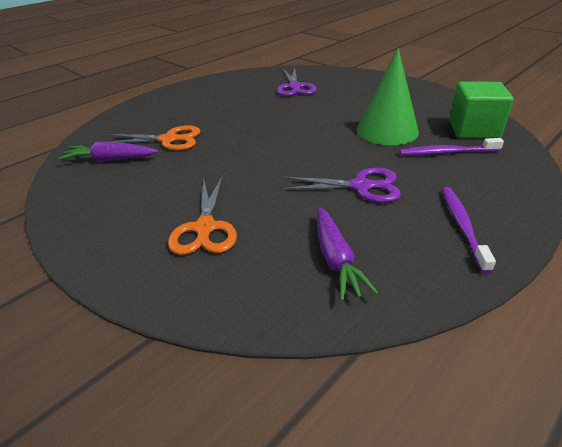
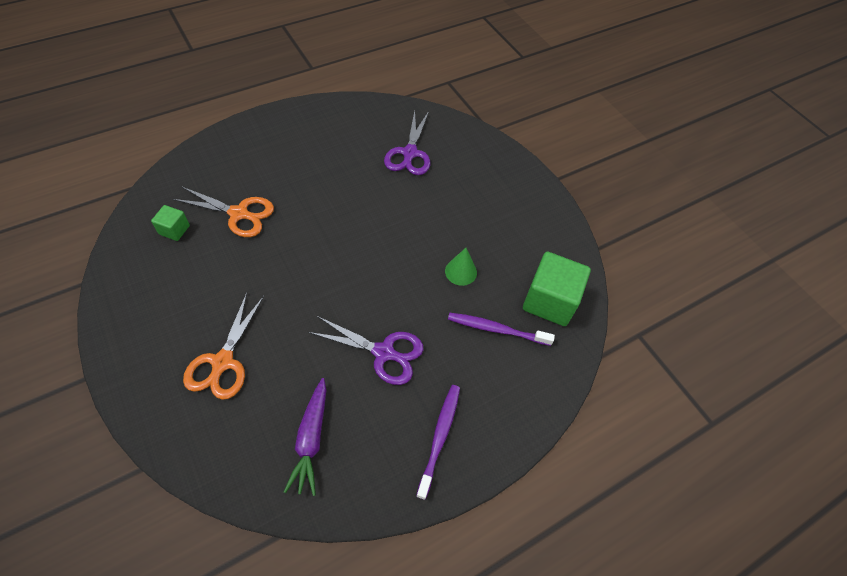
camera: 10 degrees right, 20 degrees up
(111, 159) = (174, 230): purple carrot -> green cube
(387, 130) = (461, 271): green cone -> green cone, size x0.49

